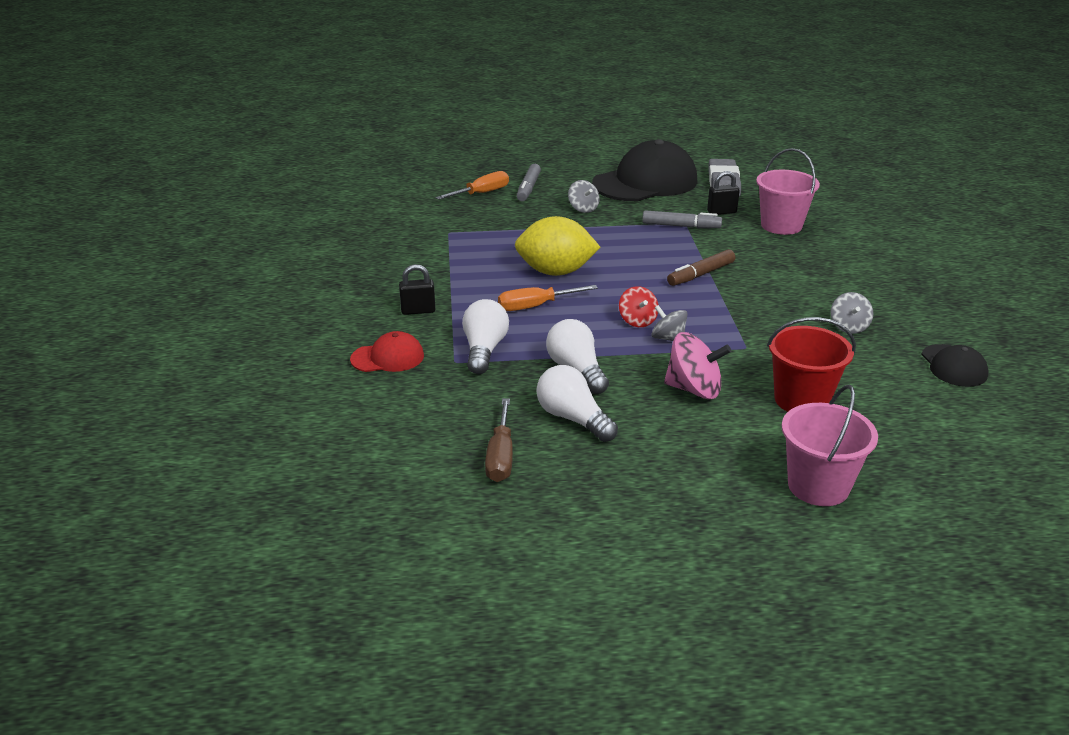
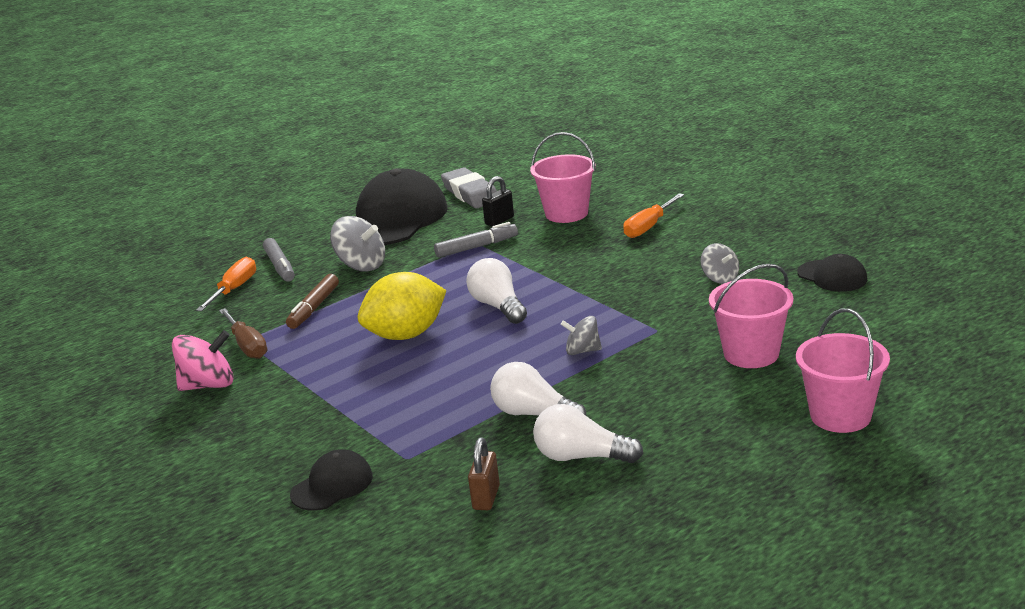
camera: 30 degrees left, 5 degrees down
(387, 358) = (332, 485): red cap -> black cap
(418, 311) = (308, 428): black padlock -> none
(473, 416) = (486, 497): none -> brown padlock
(484, 350) = (423, 435): white light bulb -> white light bulb (498, 306)
(500, 457) = (556, 520): brown screwdriver -> brown screwdriver (247, 346)
(535, 306) = (424, 374): orange screwdriver -> orange screwdriver (648, 227)
(583, 208) = (361, 265): grey spinning top -> grey spinning top, size x1.59
(637, 321) = (537, 347): red spinning top -> none
(694, 389) = (655, 384): pink spinning top -> pink spinning top (208, 385)
(701, 274) = (545, 283): brown marker -> brown marker (314, 308)
(801, 400) = (751, 354): red bucket -> pink bucket

